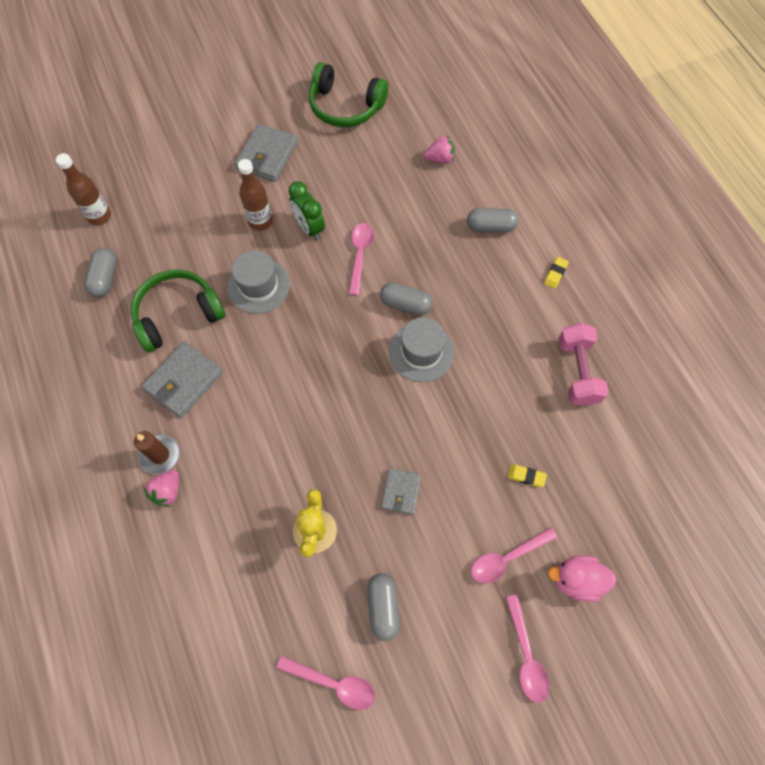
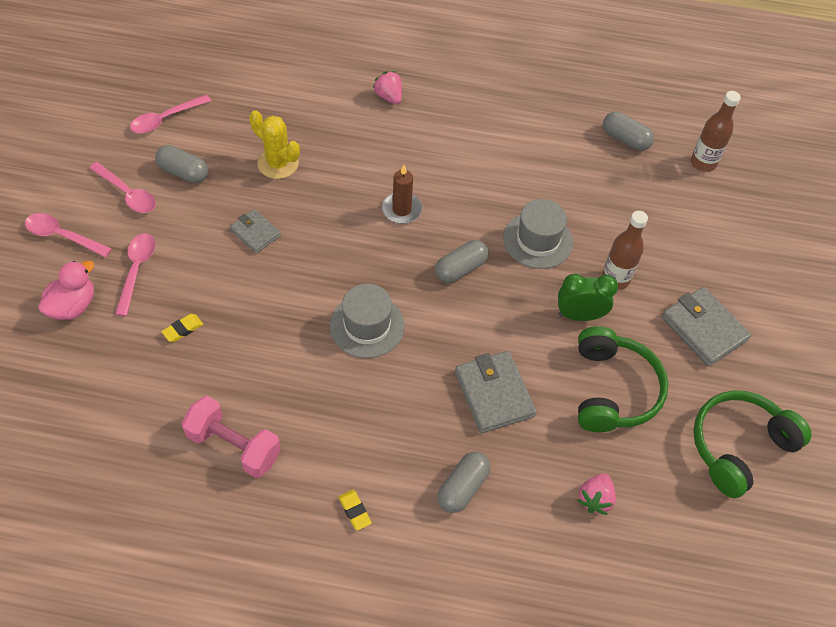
camera: 120 degrees right, 10 degrees down
(160, 455) = (423, 105): brown candle -> brown candle (401, 209)
(178, 315) = (549, 170): green headphones -> green headphones (613, 389)
(184, 381) = (478, 146): grey wallet -> grey wallet (494, 394)
(360, 255) = (515, 340): pink spoon -> pink spoon (127, 194)
(405, 304) = (428, 344): grey capsule -> grey capsule (460, 269)

